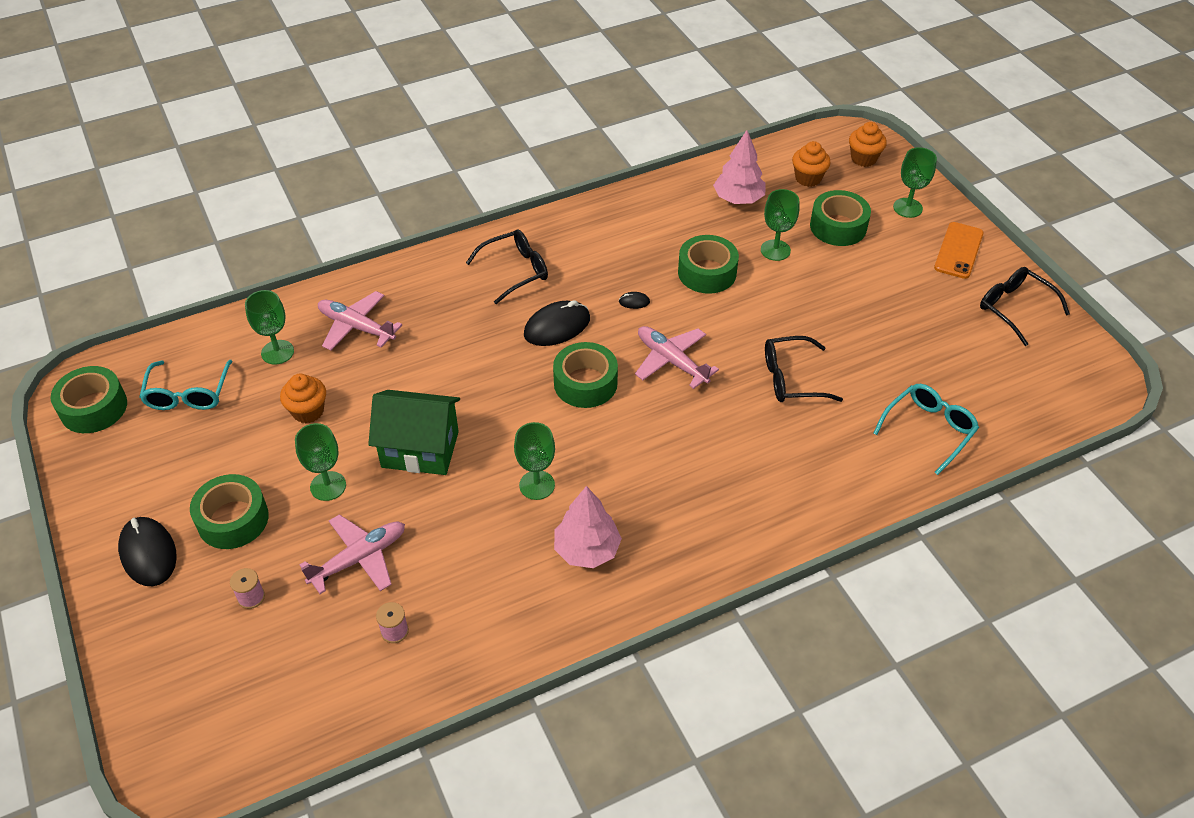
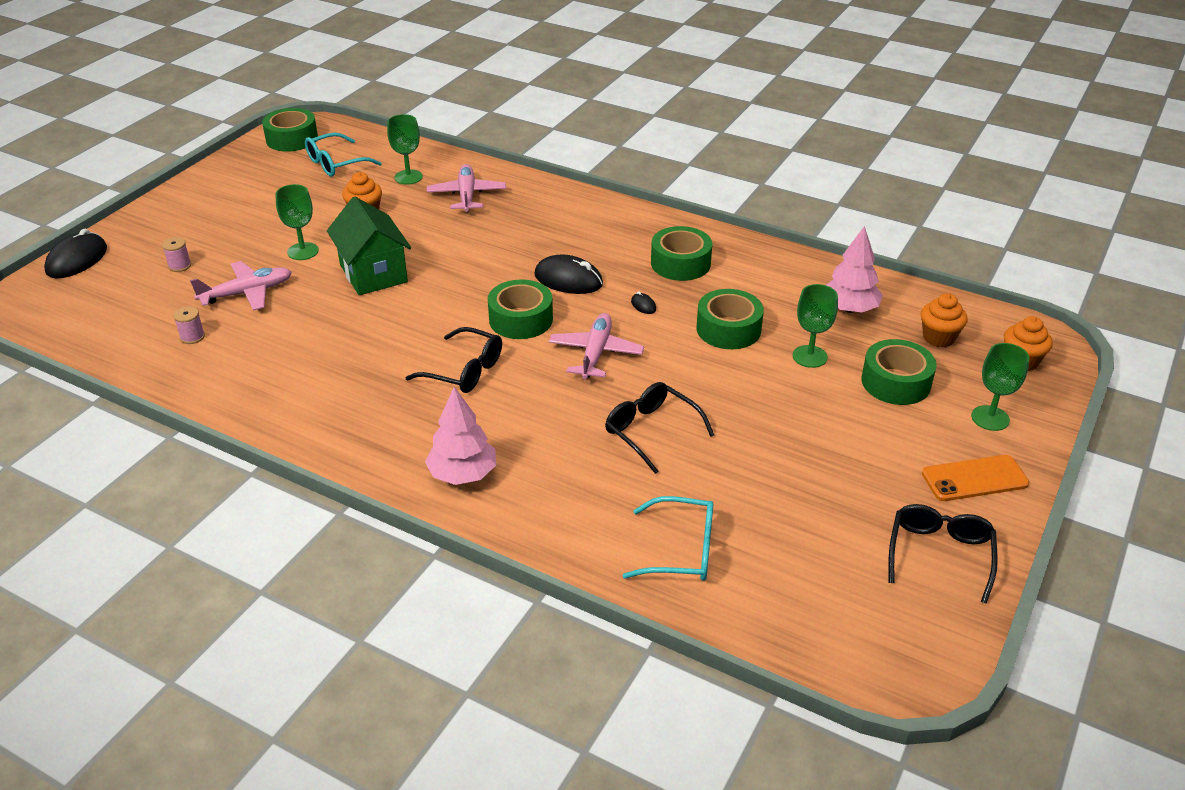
camera: 55 degrees right, 10 degrees down
(148, 553) = (187, 212): black mouse -> black mouse (77, 260)
(233, 519) = (241, 229): green tape -> green tape (680, 263)
(359, 558) = (247, 293): pink plane -> pink plane turned 45 degrees counterclockwise
(515, 271) = (608, 235): black glasses -> black glasses (465, 371)
(537, 485) = (387, 341): green goblet -> none
(587, 550) = (341, 394): pink tree -> pink tree (463, 474)

